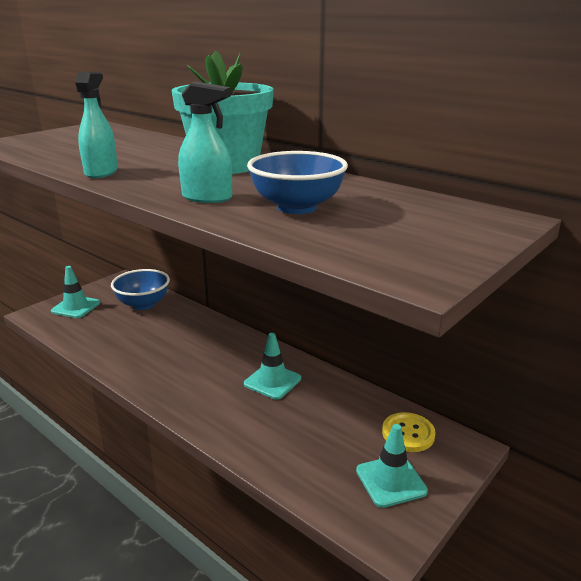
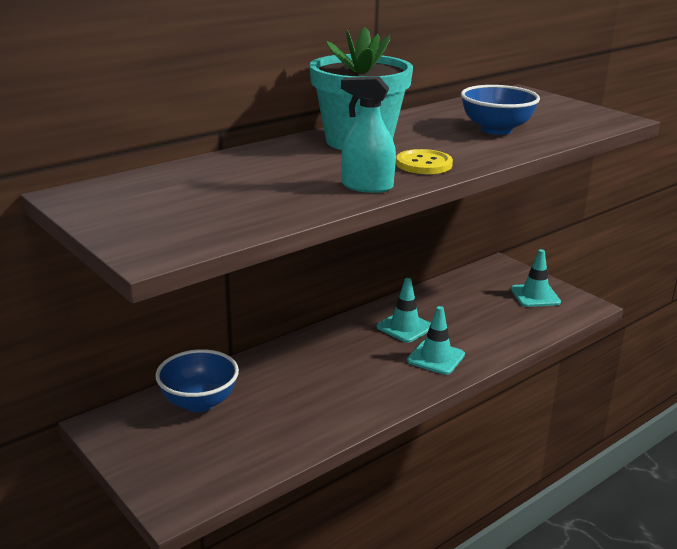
camera: 80 degrees left, 0 degrees up
(76, 307) = (174, 464): turquoise traffic cone -> turquoise traffic cone (436, 358)
(207, 198) = (468, 151): turquoise spray bottle -> none
(408, 433) = (484, 281): yellow button -> yellow button (424, 164)

